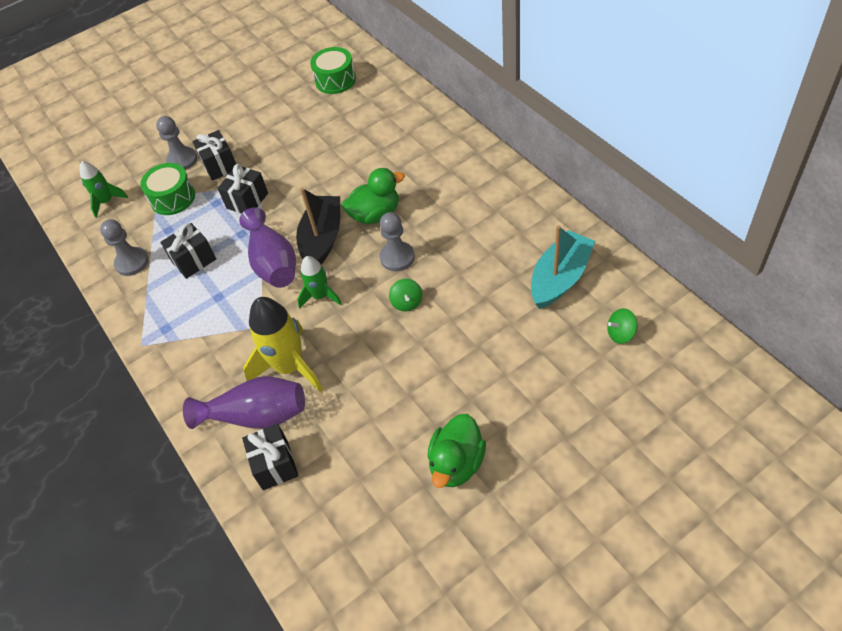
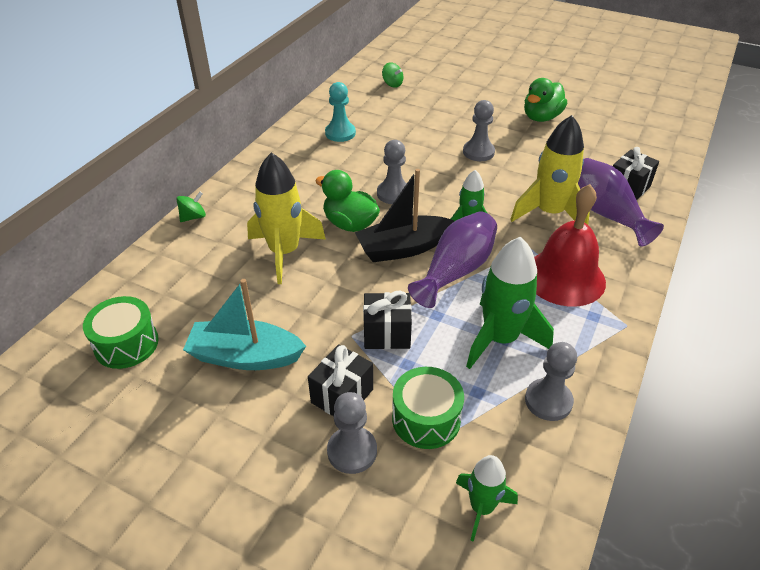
camera: 125 degrees left, 10 degrees down
(194, 260) = (500, 339): black gift -> green rocket
(213, 332) = (564, 277): none -> red bell
(368, 166) = (284, 252): none -> yellow rocket
(407, 302) = (436, 174): green spinning top -> green spinning top (193, 217)
(422, 356) = (478, 152): none -> grey pawn
(456, 463) = (541, 117): green duck -> green duck turned 135 degrees clockwise
(527, 248) = (340, 133): none -> turquoise pawn
(560, 278) = (361, 114): turquoise boat -> turquoise boat (245, 356)

